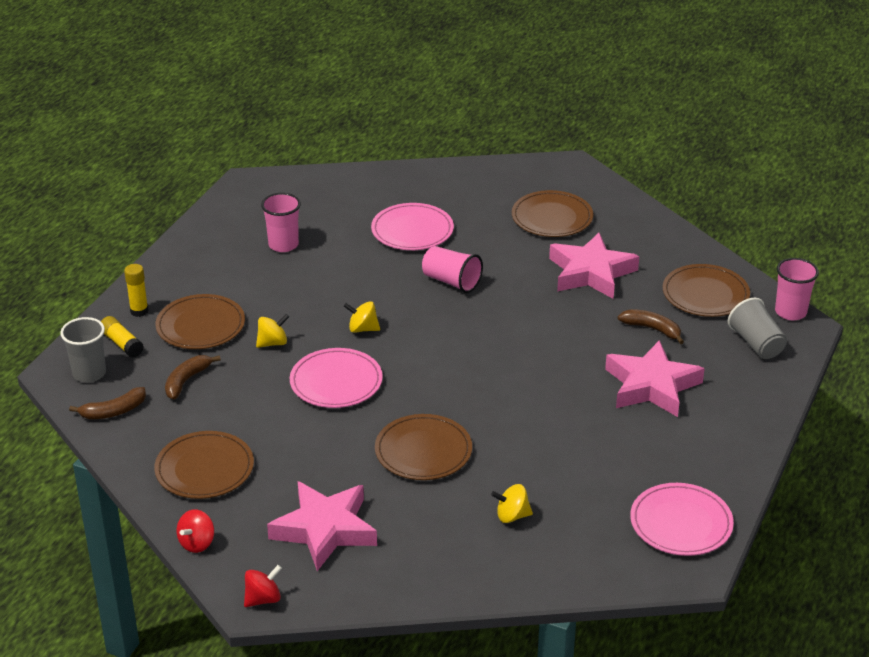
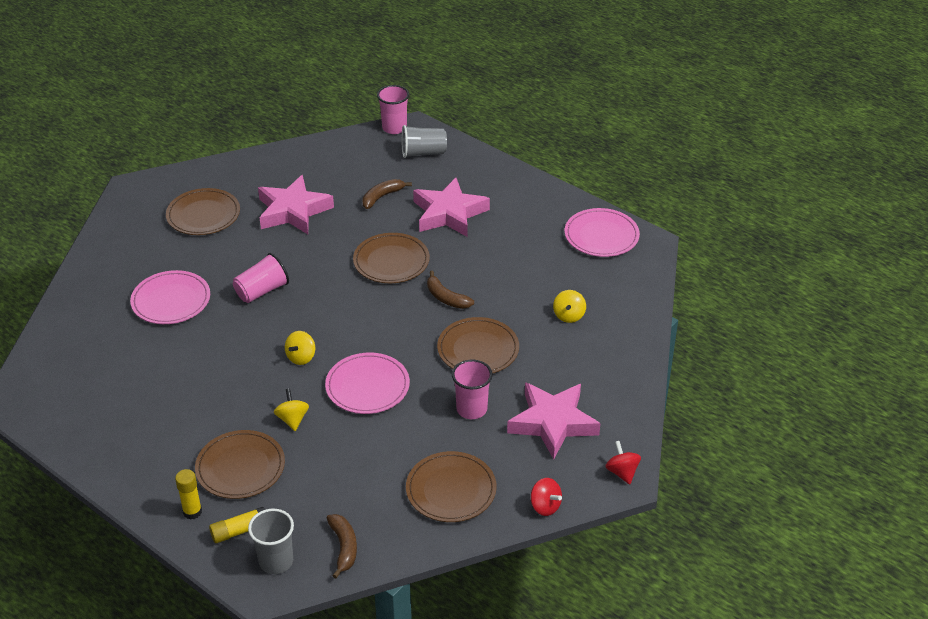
camera: 75 degrees left, 5 degrees up
(186, 381) = (321, 488): brown banana -> brown banana (446, 298)
(283, 245) = (141, 390): pink cup -> pink cup (471, 409)
(705, 294) = (352, 161): brown plate -> brown plate (391, 261)

